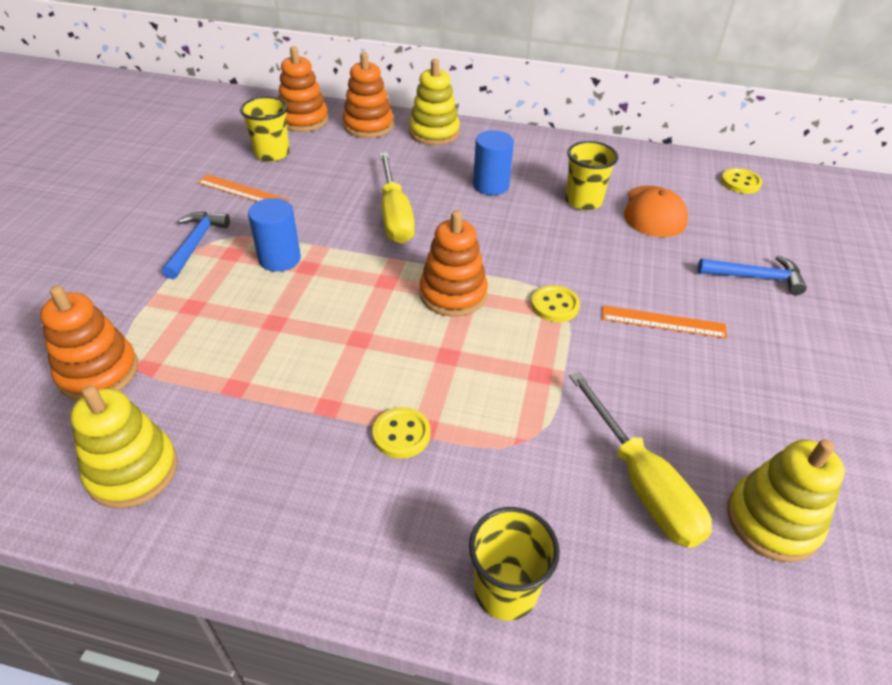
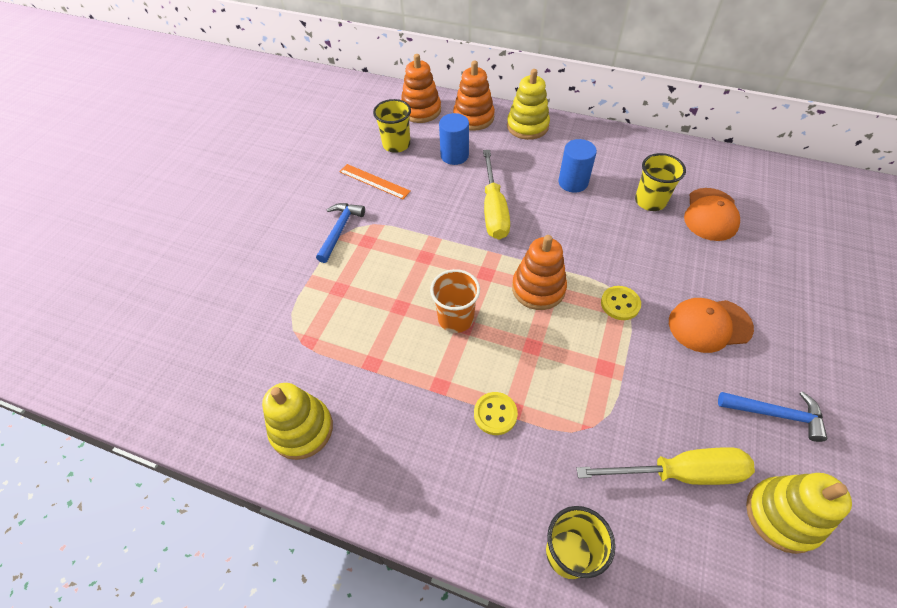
camera: 10 degrees right, 10 degrees up
(98, 372) = (274, 343): orange stacking toy -> none
(279, 258) = (403, 247): blue cylinder -> blue cylinder (454, 155)
(348, 331) = (456, 318): none -> orange cup
(641, 483) = (679, 473): yellow screwdriver -> yellow screwdriver turned 75 degrees counterclockwise
(663, 322) = (709, 325): orange ruler -> orange cap
(740, 182) = (790, 186): yellow button -> none
(755, 277) = (793, 286): blue hammer -> blue hammer (775, 414)

